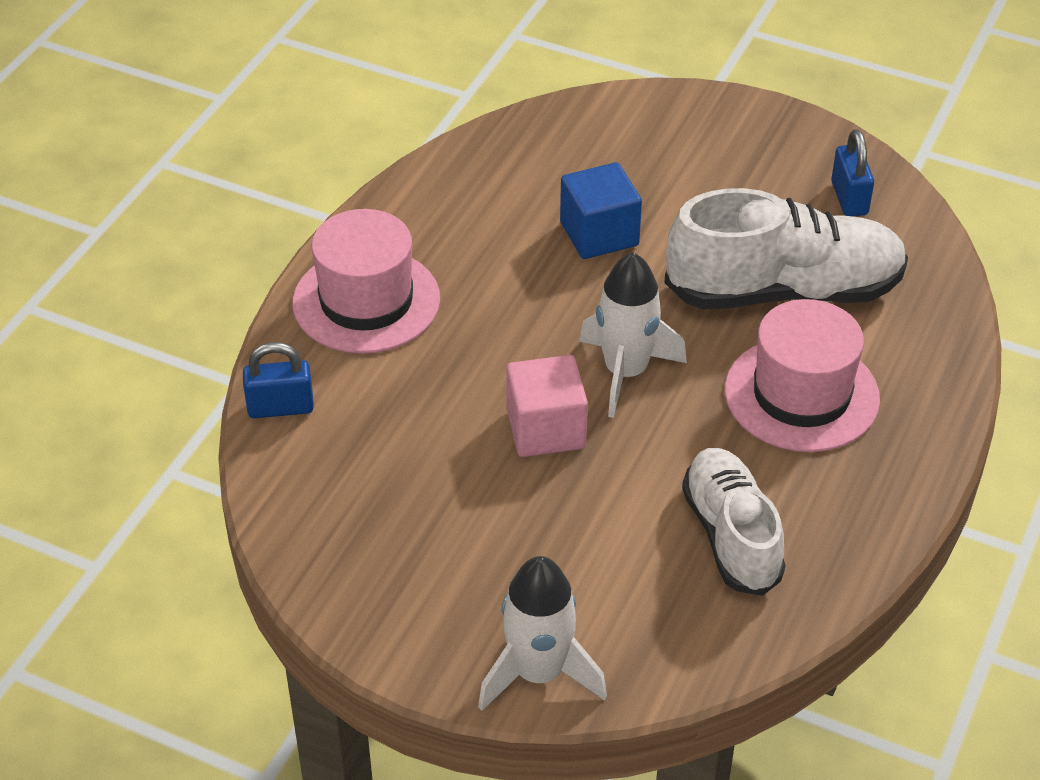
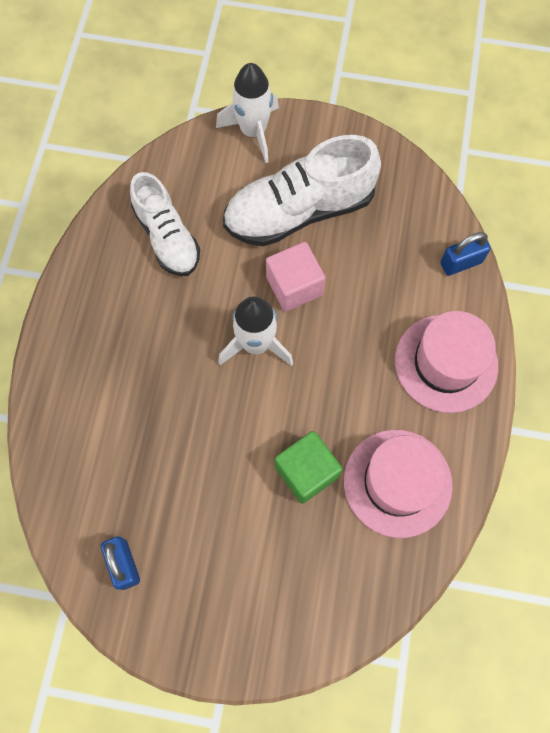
camera: 165 degrees right, 25 degrees up
(599, 234) = (306, 472): blue cube -> green cube
(783, 291) = (162, 447): white shoe -> white shoe (299, 211)
(801, 394) = (138, 354): pink hat -> pink hat (397, 482)

